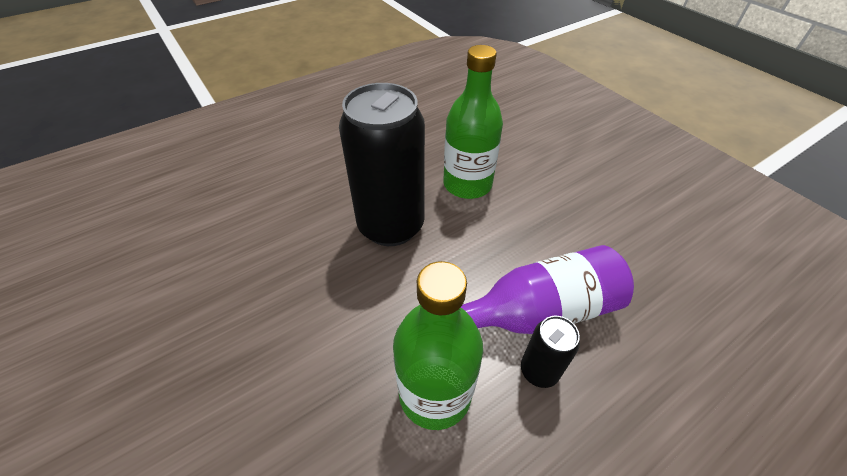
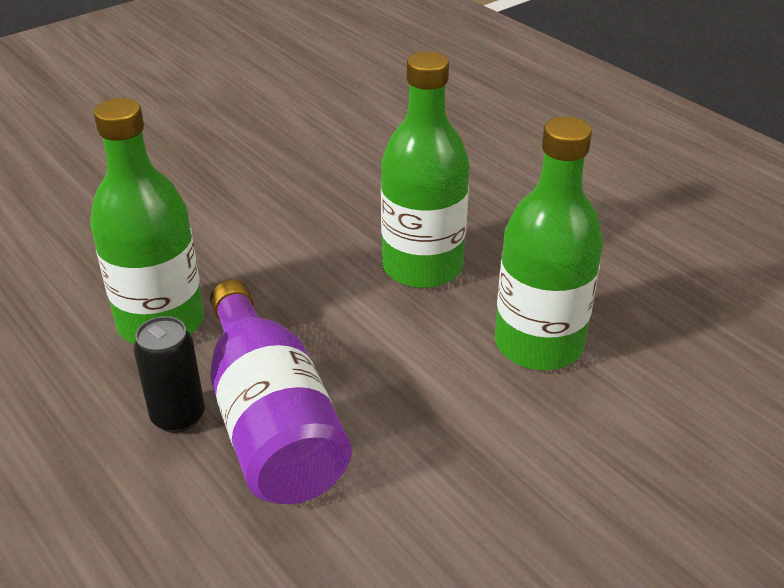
camera: 85 degrees right, 10 degrees down
(391, 226) = (422, 267): black can -> green bottle

